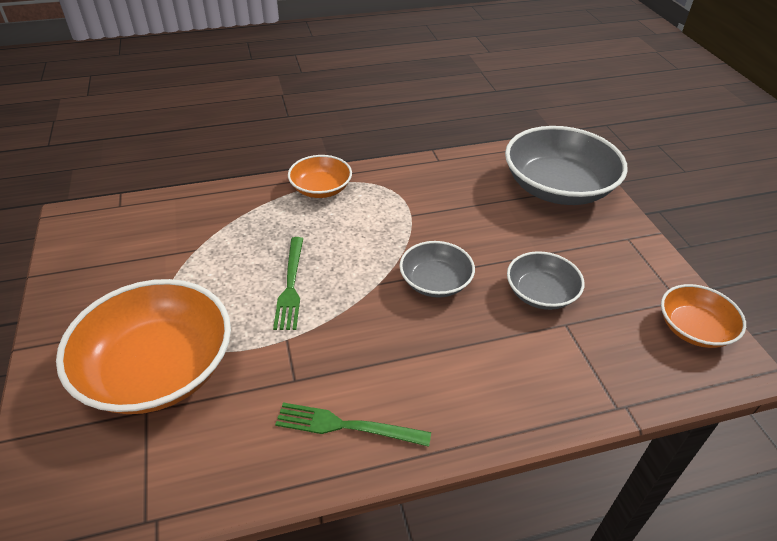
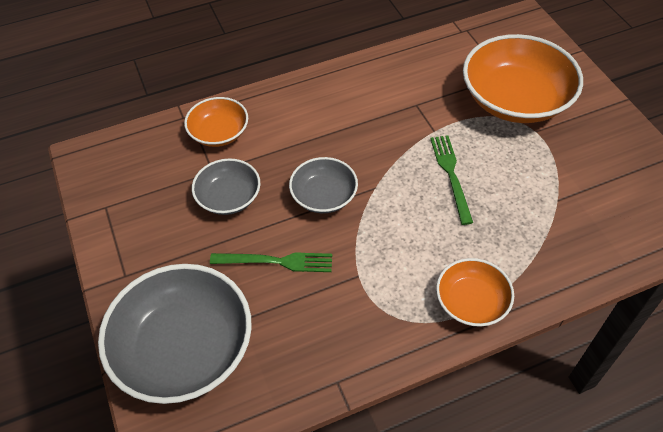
camera: 175 degrees right, 10 degrees up
(347, 426) = (371, 83): green fork -> green fork (276, 261)
(694, 329) = (105, 181): orange bowl -> orange bowl (219, 133)

